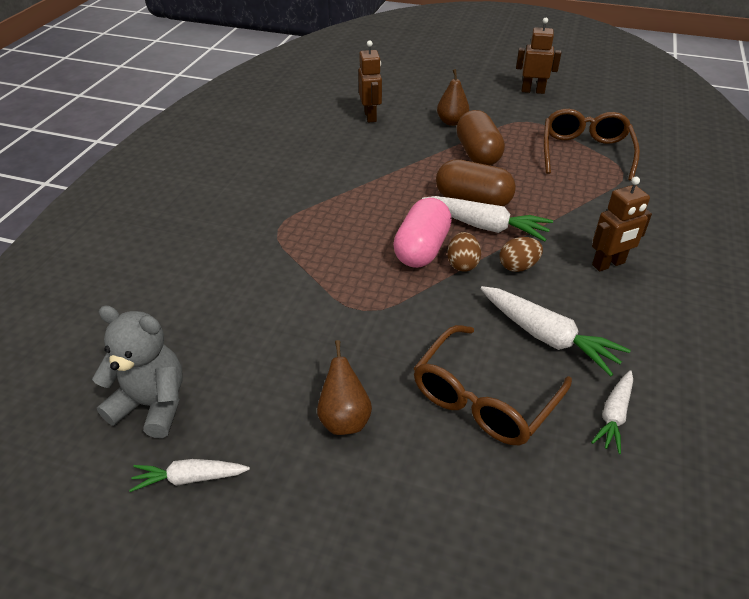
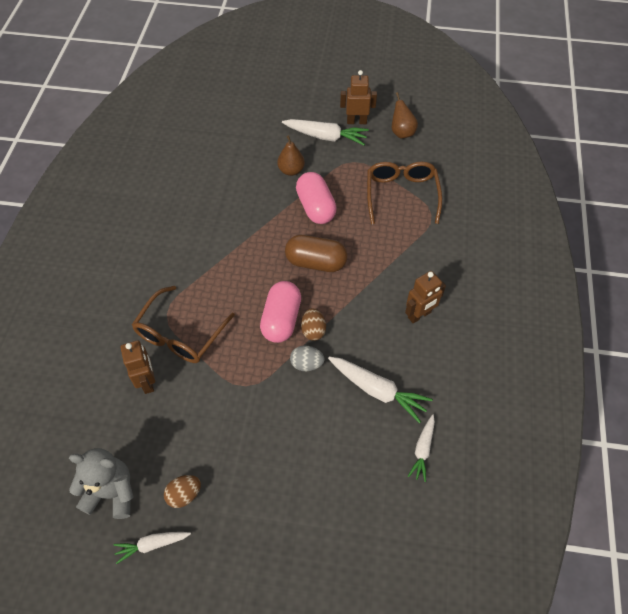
camera: 10 degrees left, 15 degrees up
(344, 419) = (246, 482): brown pear -> brown pear (402, 132)
(370, 116) = (221, 171): brown robot -> brown robot (147, 381)
(450, 297) = (306, 364): none -> grey egg
(478, 154) = (316, 207): brown capsule -> pink capsule
(483, 399) = (337, 450): brown glasses -> brown glasses (180, 334)
(485, 226) = (327, 289): white carrot -> white carrot (326, 137)
(518, 266) = (354, 327): brown egg -> brown egg (184, 494)

